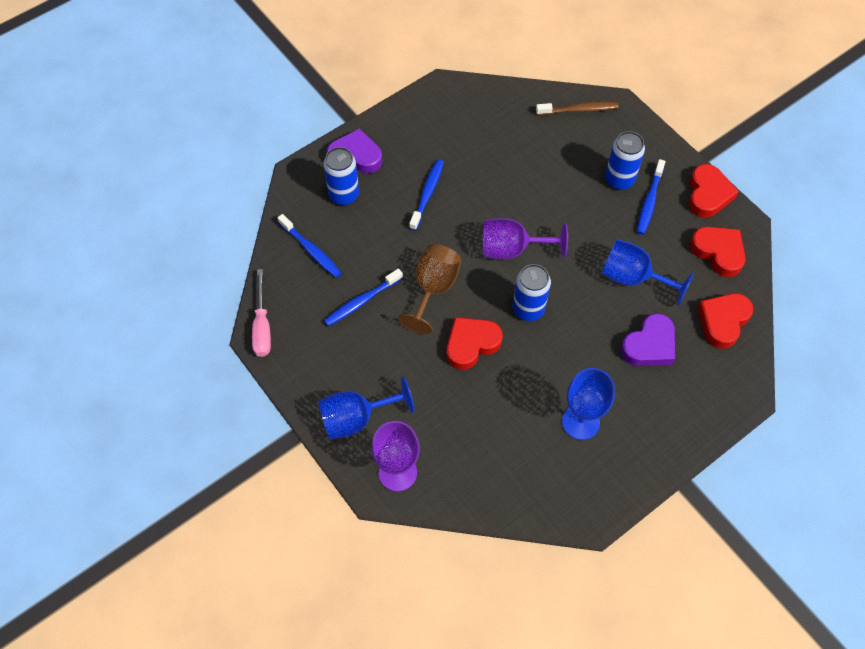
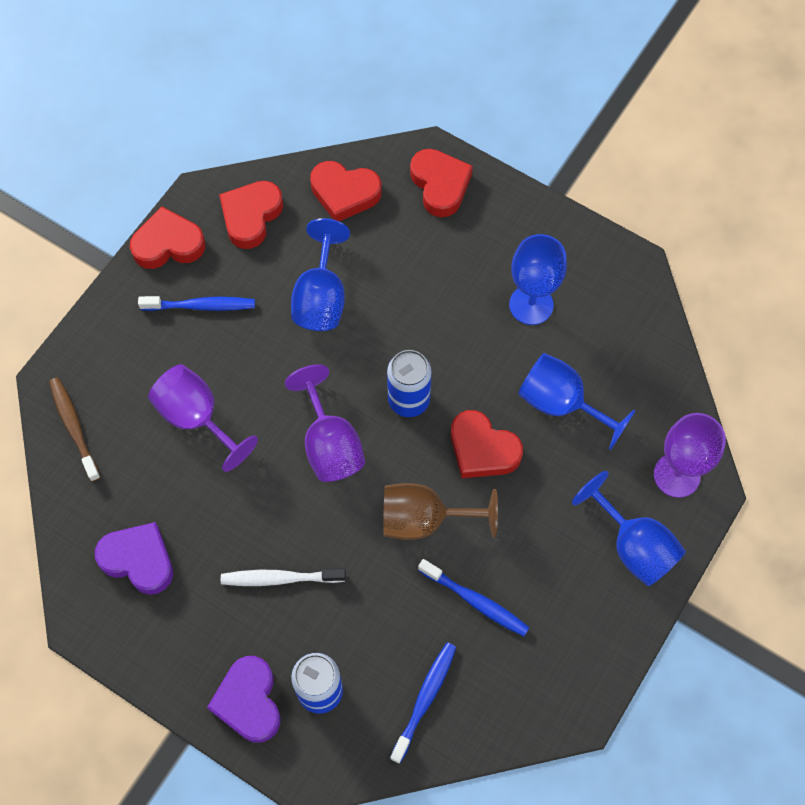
camera: 110 degrees left, 5 degrees up
(262, 326) = (562, 715): pink screwdriver -> none
(427, 194) = (280, 578): blue toothbrush -> white toothbrush
(487, 412) = (561, 404): none -> blue goblet
(561, 177) = (197, 418): none -> purple goblet
(619, 179) = (177, 348): blue can -> none
(649, 345) = (406, 259): purple heart -> purple heart (138, 560)
(713, 393) = (440, 185): none -> red heart

